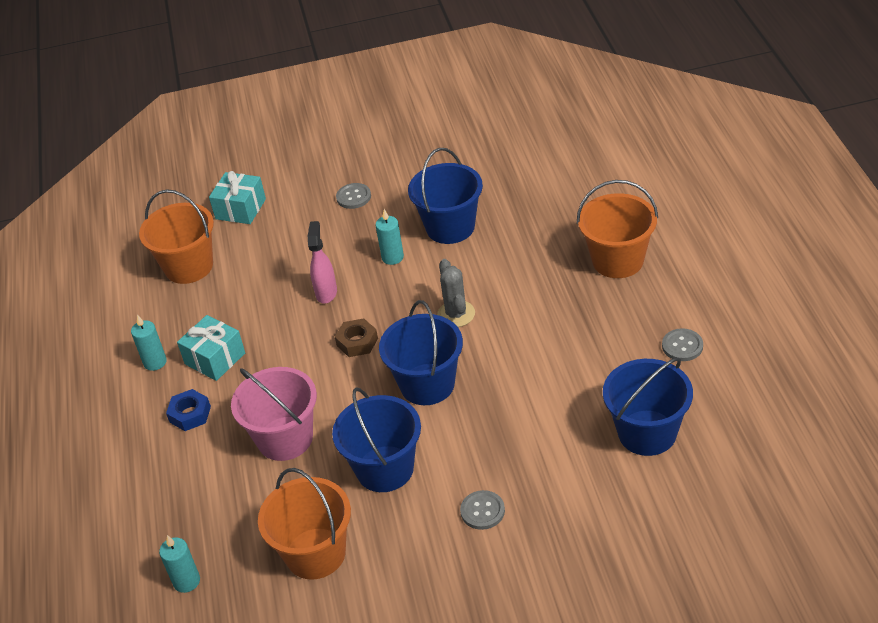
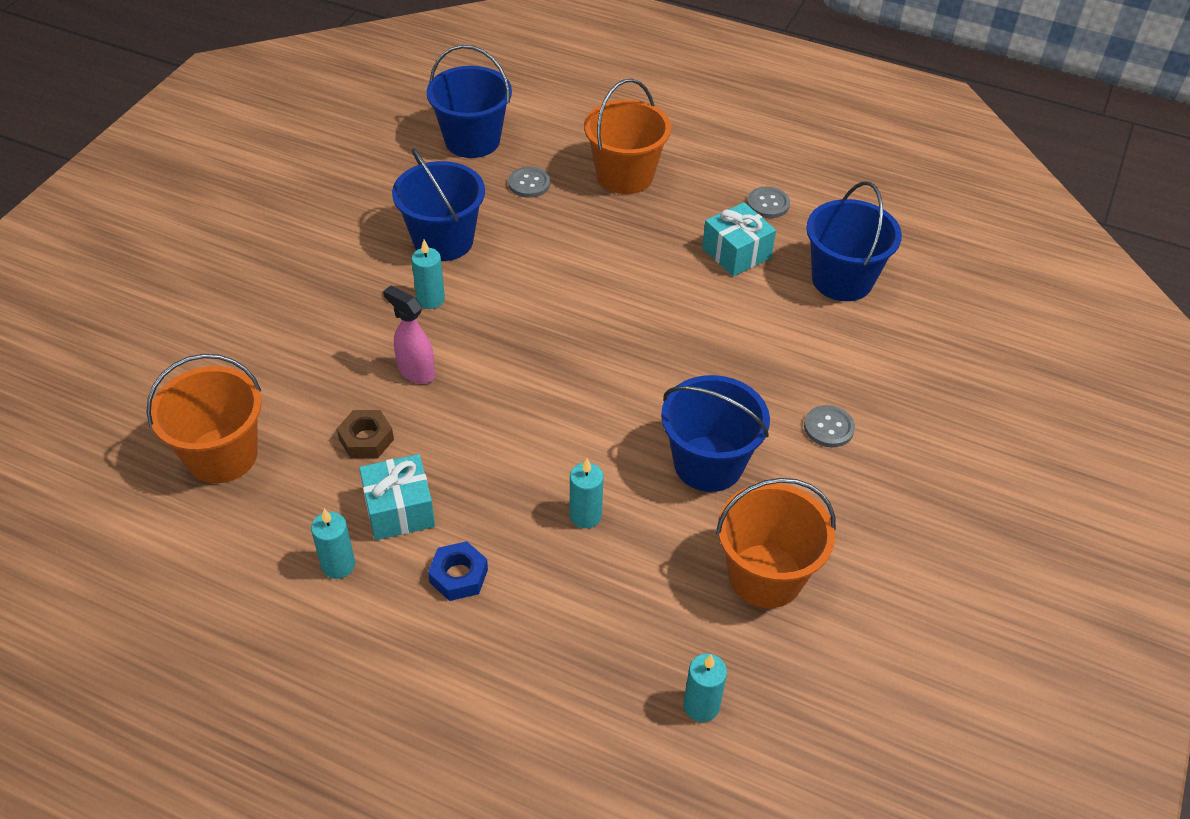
camera: 60 degrees left, 5 degrees up
(240, 209) = (191, 365): turquoise gift -> turquoise gift (736, 253)
(285, 438) = (585, 515): pink bucket -> turquoise candle
(353, 197) = (303, 276): grey button -> grey button (529, 183)
(357, 342) = (516, 389): brown nut -> brown nut (366, 439)
(427, 384) = (632, 374): blue bucket -> blue bucket (472, 140)
(456, 314) = (564, 303): grey cactus -> none

